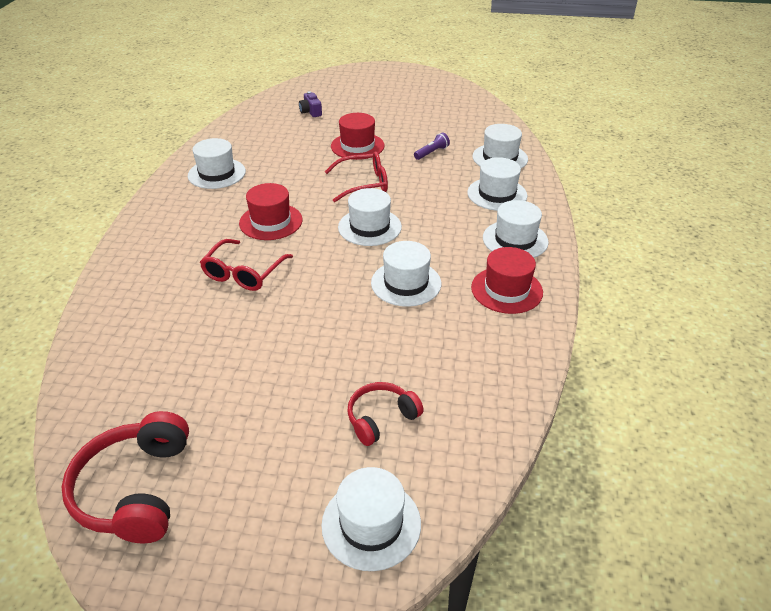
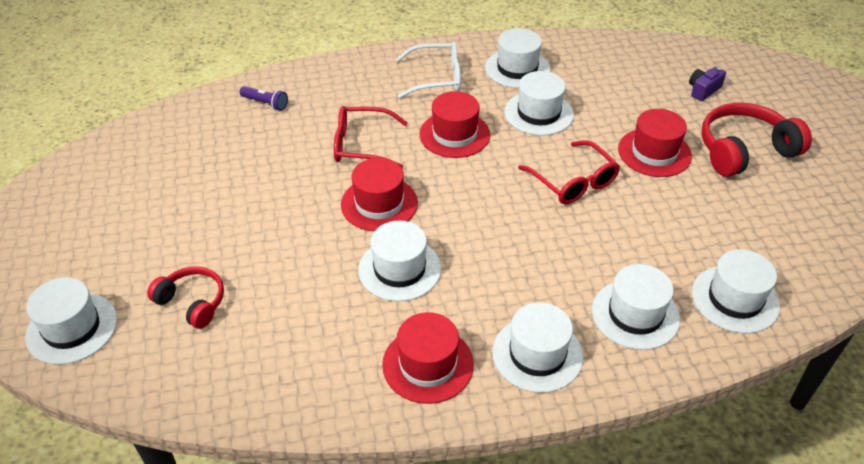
camera: 70 degrees right, 5 degrees up
(135, 489) = (91, 179): red headphones -> red headphones (744, 150)
(190, 214) = (436, 78): none -> white glasses
(325, 278) = (379, 204): none -> red hat
(369, 227) = (488, 211): white hat -> white hat (538, 113)
(432, 153) = (692, 224): purple flashlight -> purple flashlight (265, 103)

